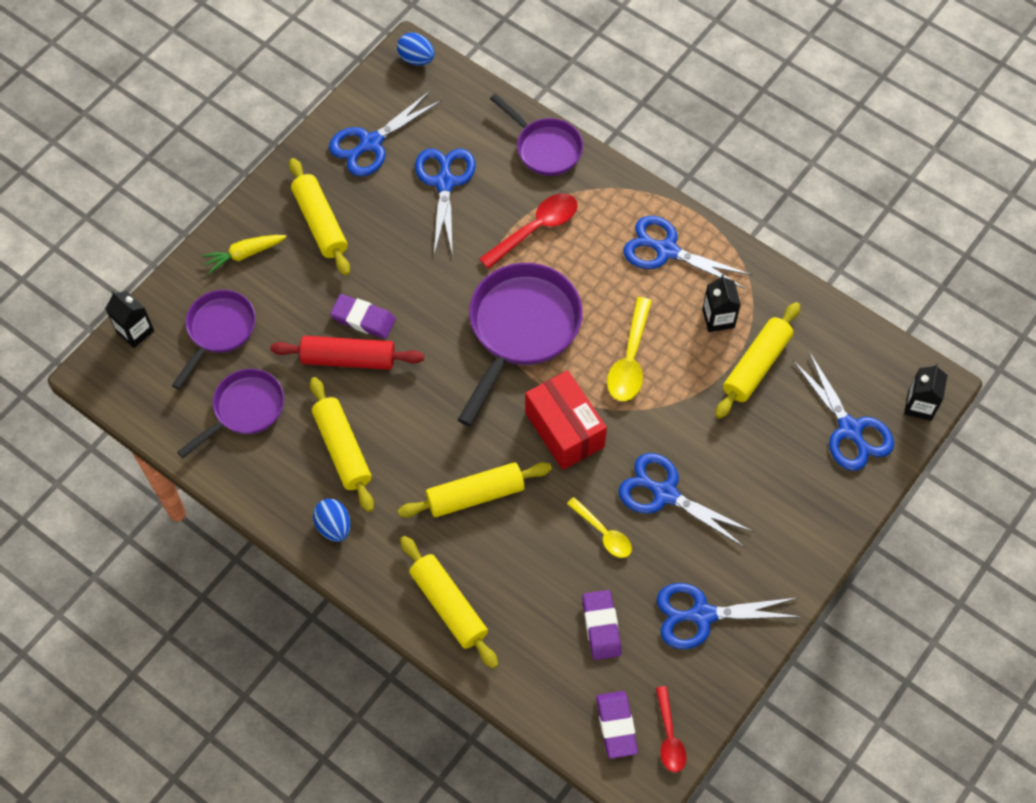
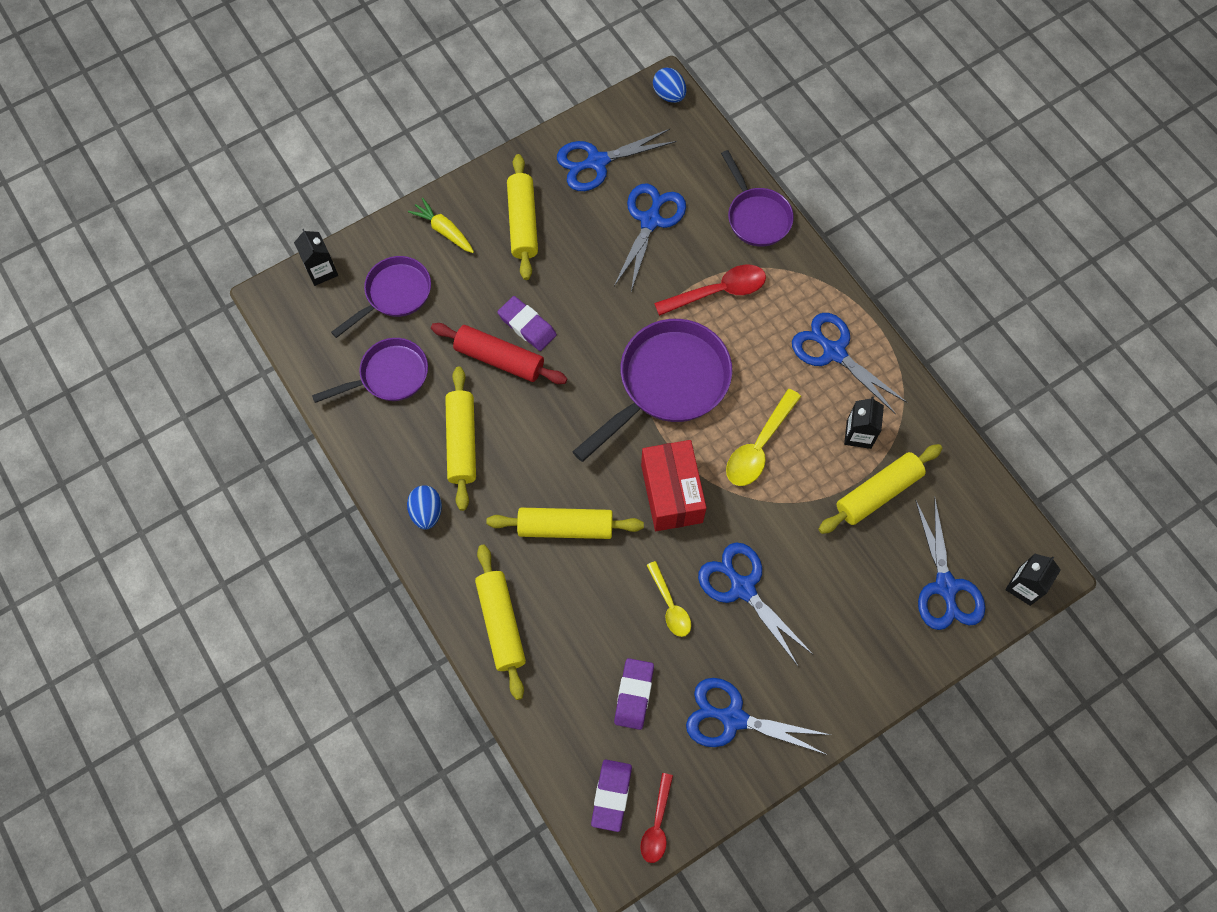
camera: 20 degrees right, 5 degrees up
(244, 254) = (444, 230): yellow carrot -> yellow carrot turned 45 degrees clockwise

